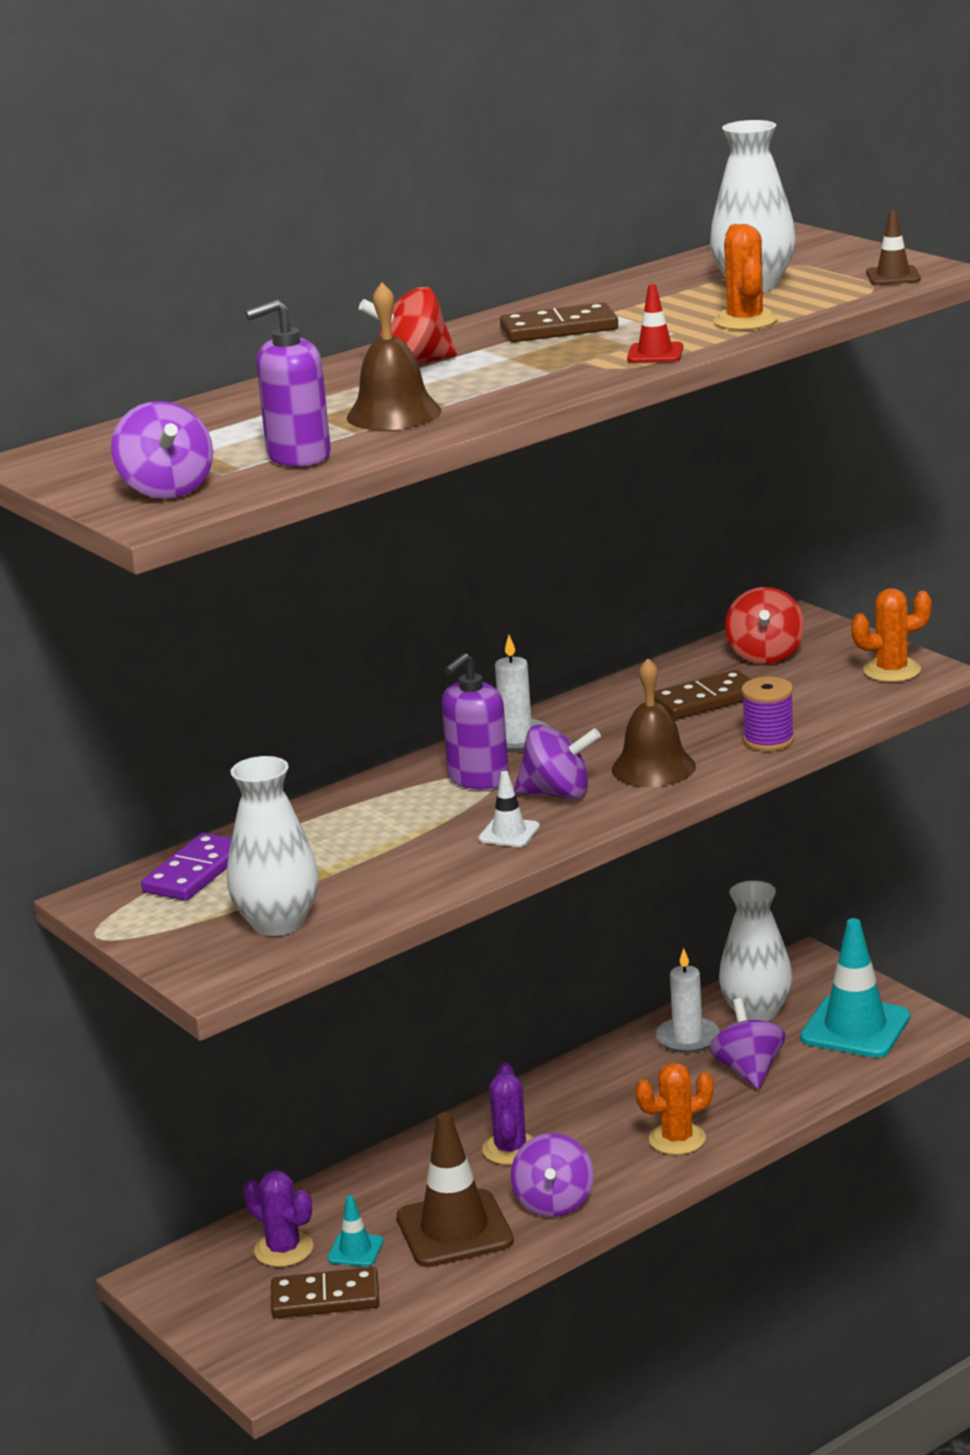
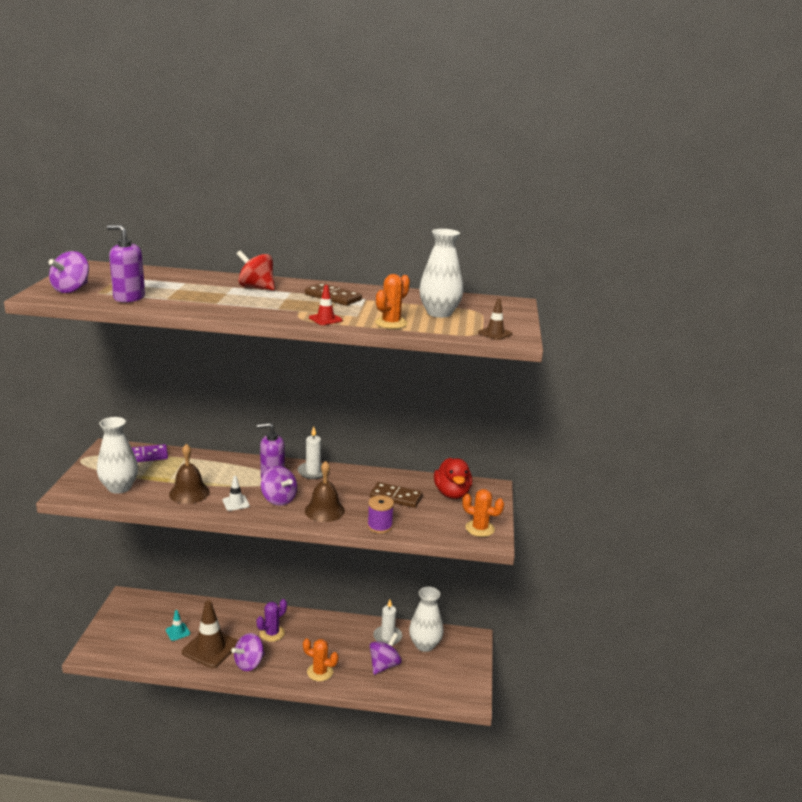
camera: 40 degrees right, 0 degrees up
(284, 1249) = (164, 615): purple cactus -> none
(325, 1298) = (144, 641): brown domino -> none
(393, 414) = (195, 299): brown bell -> brown bell (189, 493)
(765, 655) = (452, 493): red spinning top -> red duck
(855, 1028) = (445, 678): turquoise traffic cone -> none

